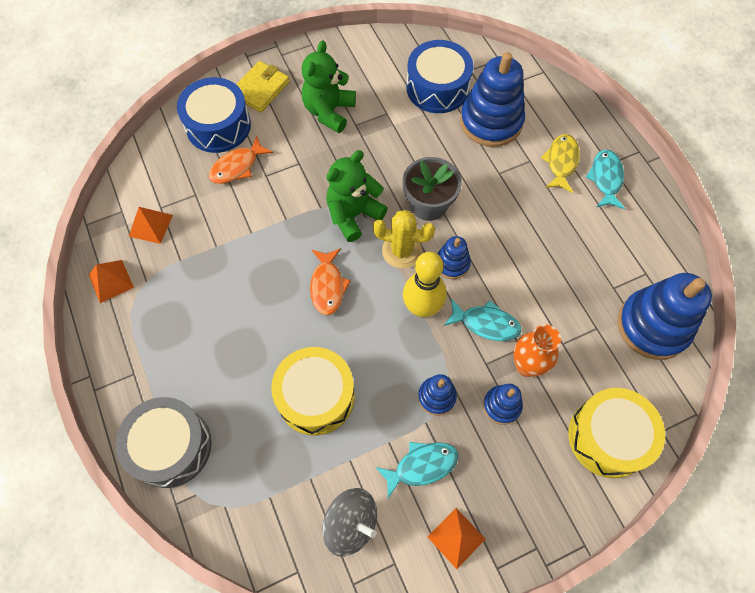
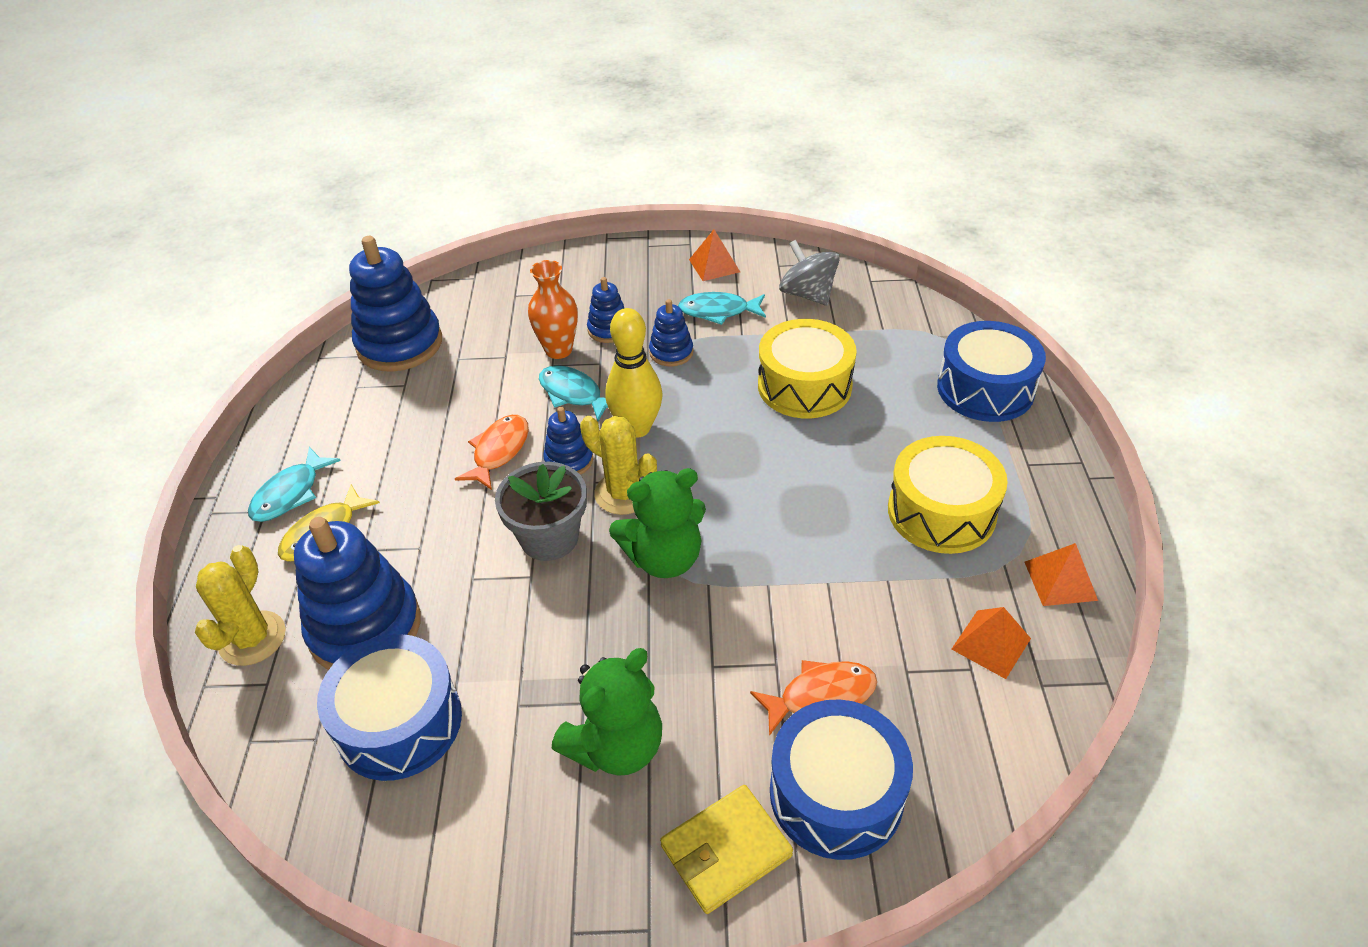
camera: 155 degrees left, 20 degrees down
(171, 446) = (985, 389): grey drum -> blue drum
(327, 286) = (743, 483): orange fish -> orange fish (499, 451)
(542, 98) = (252, 638): none -> yellow cactus
(608, 437) = (526, 286): yellow drum -> yellow drum (941, 512)

